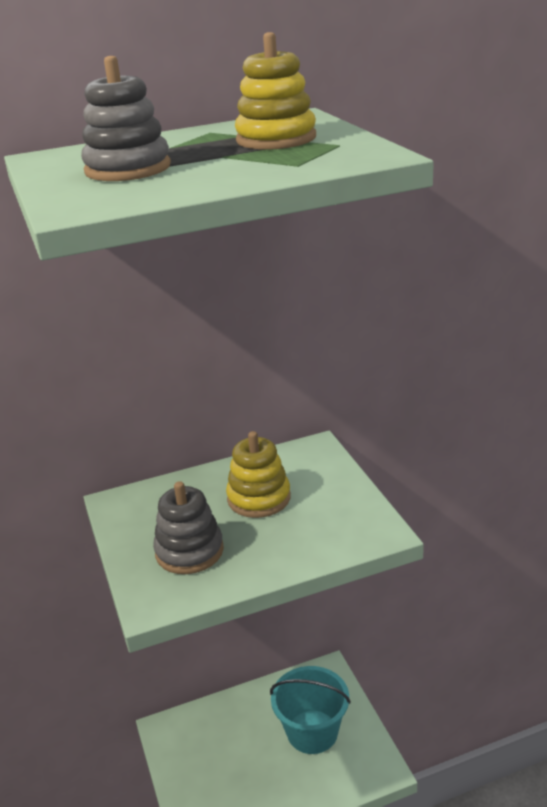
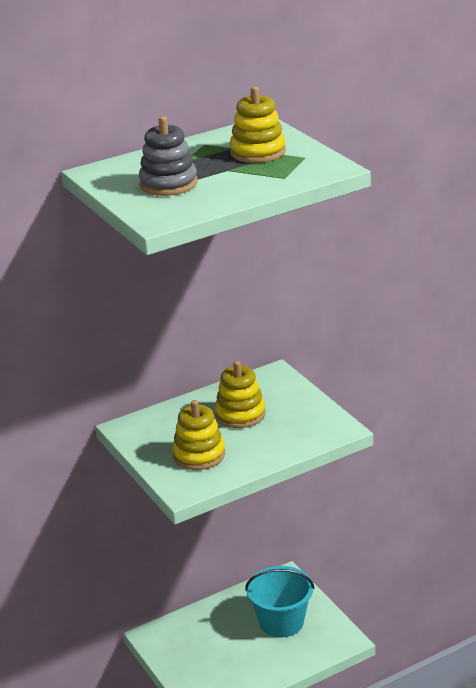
camera: 10 degrees left, 0 degrees up
(189, 551) = (199, 455): grey stacking toy -> yellow stacking toy

